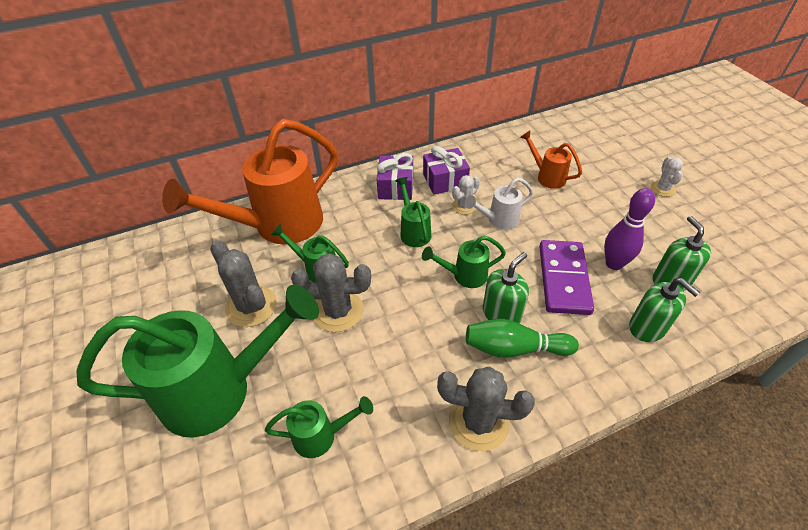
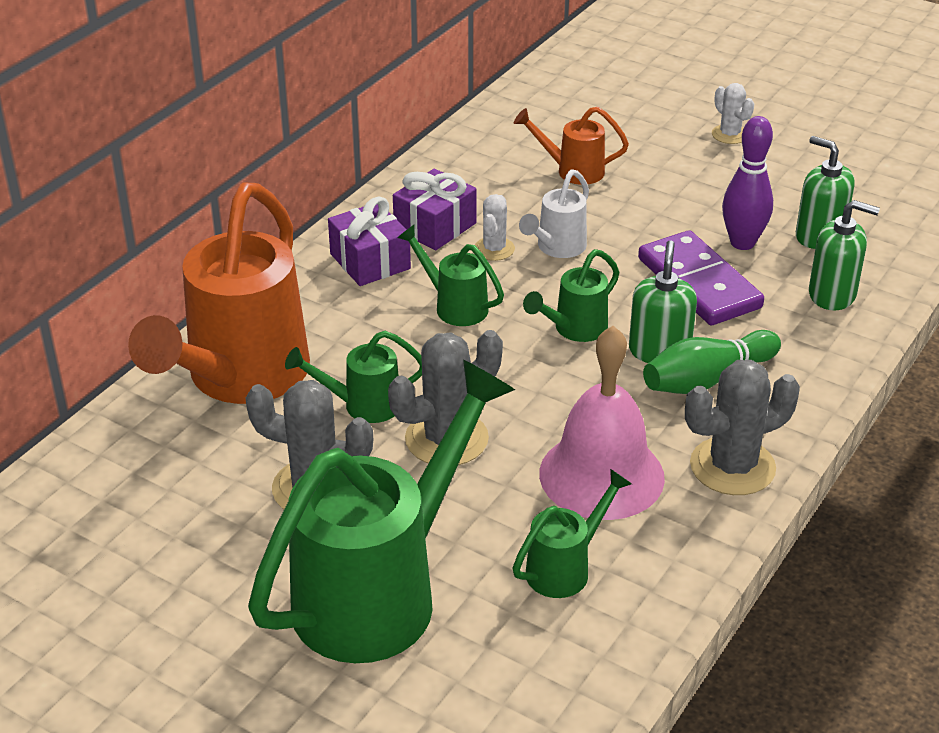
camera: 35 degrees left, 10 degrees down
(397, 382) = (601, 475): none -> pink bell

